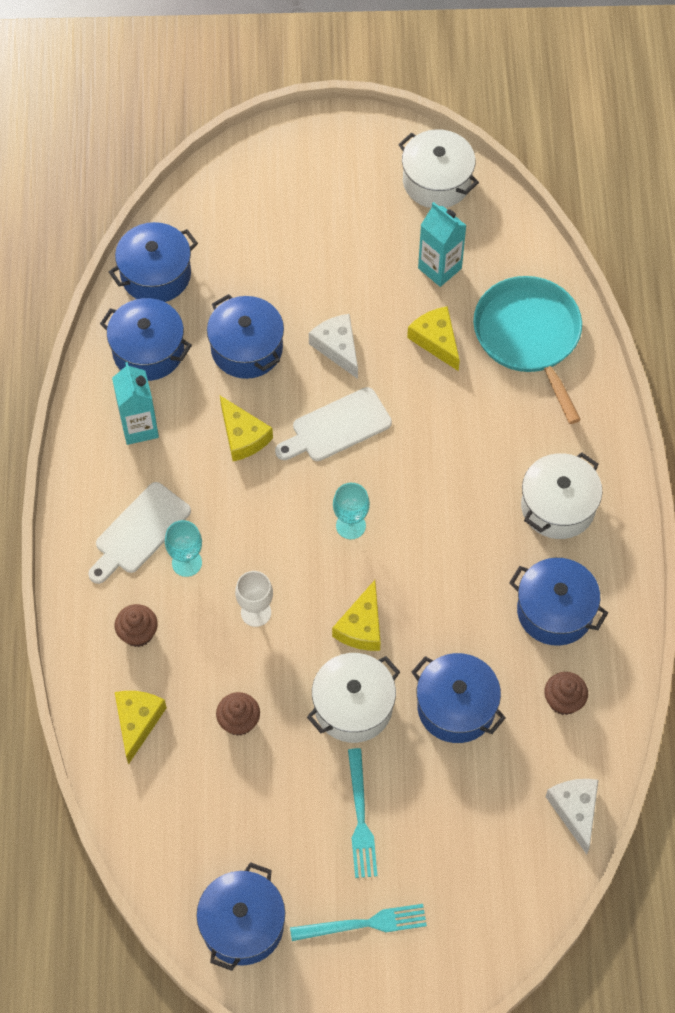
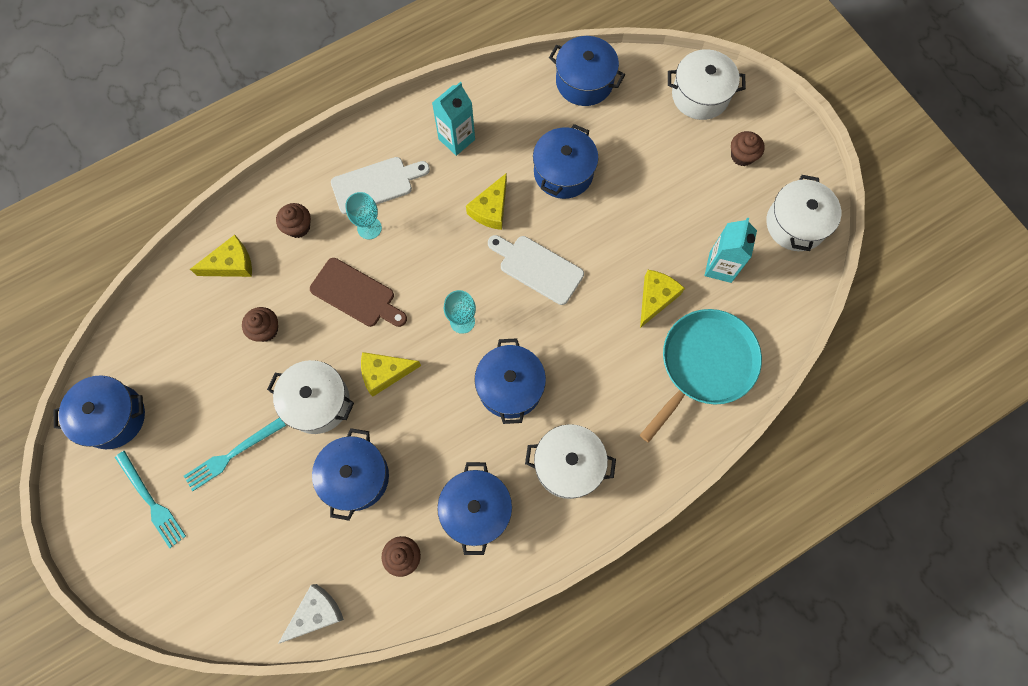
camera: 60 degrees right, 10 degrees up
(139, 531) = (376, 184): white cutting board -> white cutting board turned 150 degrees clockwise
(148, 351) = (520, 111): blue pot -> blue pot (510, 387)
(244, 182) = (700, 95): none -> white pot
(256, 612) = (356, 294): white goblet -> brown cutting board
(335, 184) = (742, 156): none -> brown cupcake
(337, 347) = (604, 232): white cheese -> none

